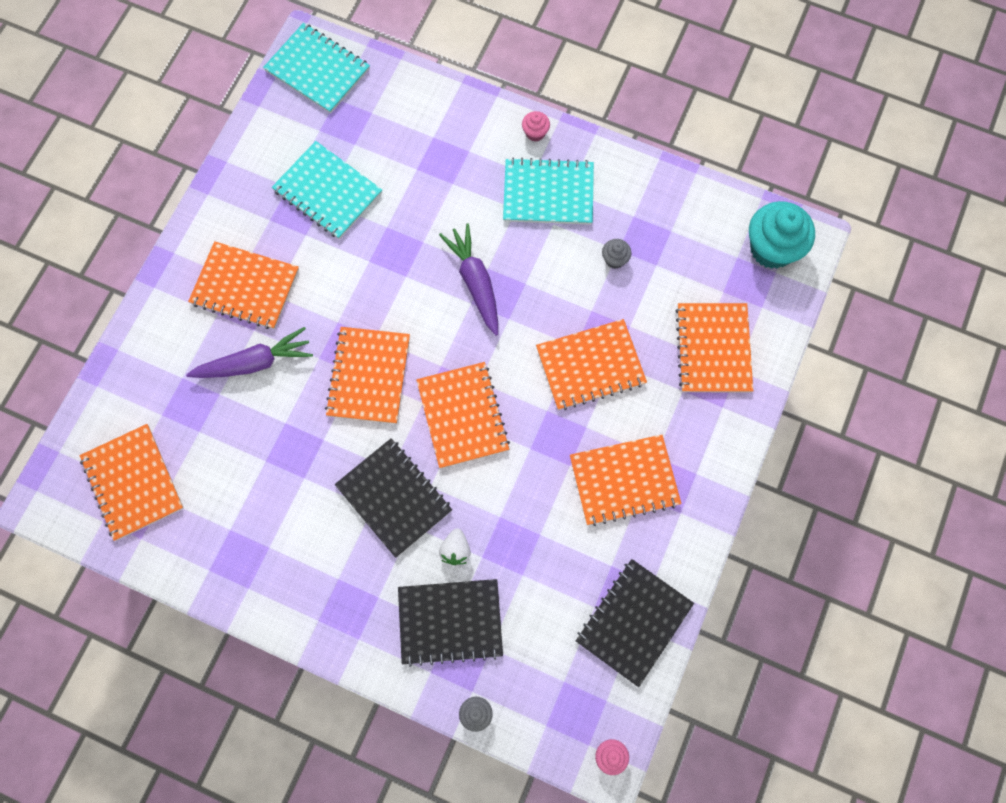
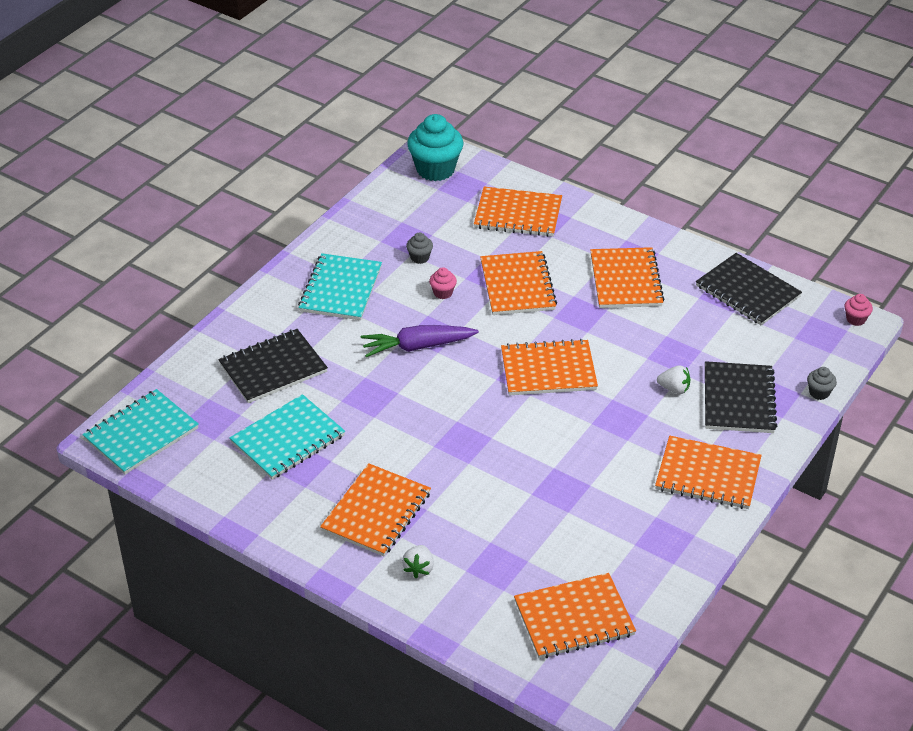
camera: 80 degrees left, 30 degrees down
(180, 336) = (419, 569): none -> white strawberry
(255, 362) = (462, 511): purple carrot -> none
(368, 376) = (495, 429): orange notebook -> orange notebook (708, 475)
(394, 498) = (620, 424): black notebook -> black notebook (273, 368)
(535, 133) = (274, 289): pink cupcake -> pink cupcake (443, 293)

